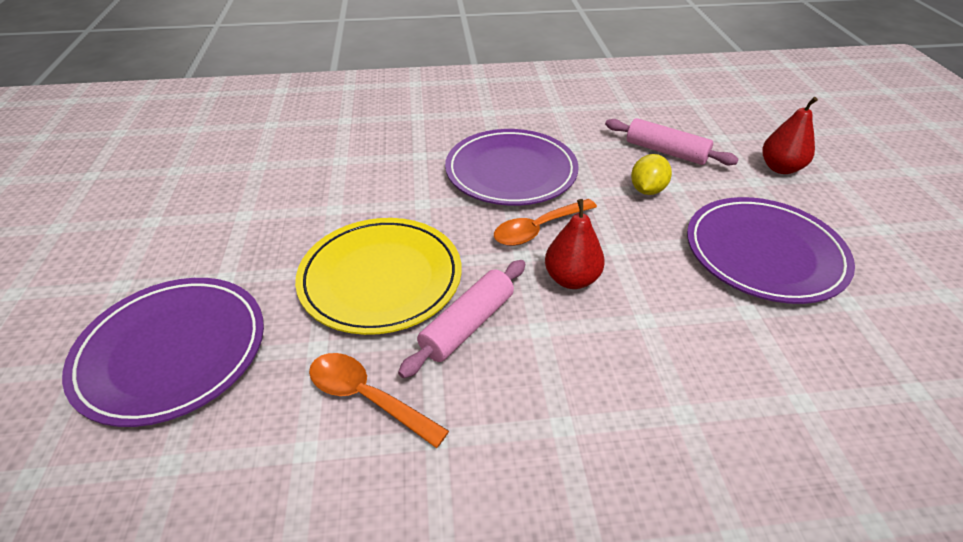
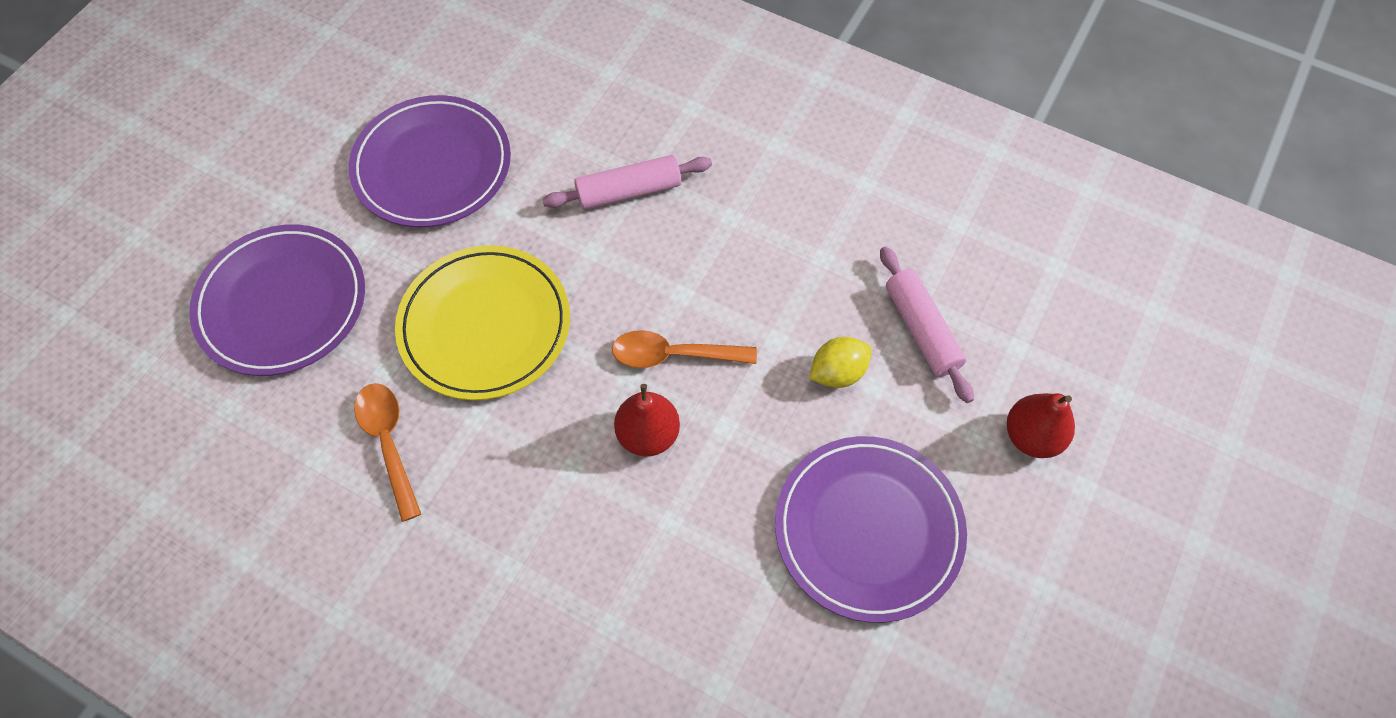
camera: 35 degrees right, 20 degrees up
(468, 325) = (516, 425): pink rolling pin -> pink rolling pin (629, 191)
(511, 172) = (717, 258): purple plate -> purple plate (432, 166)

